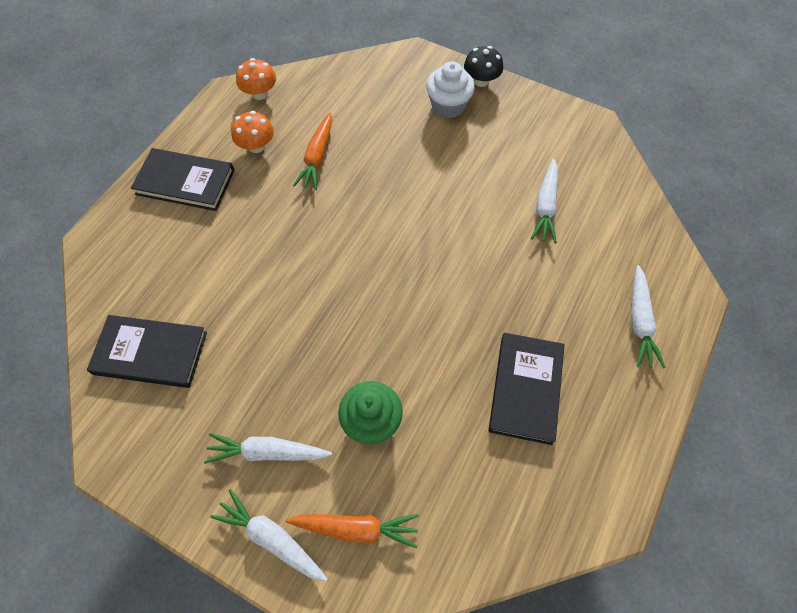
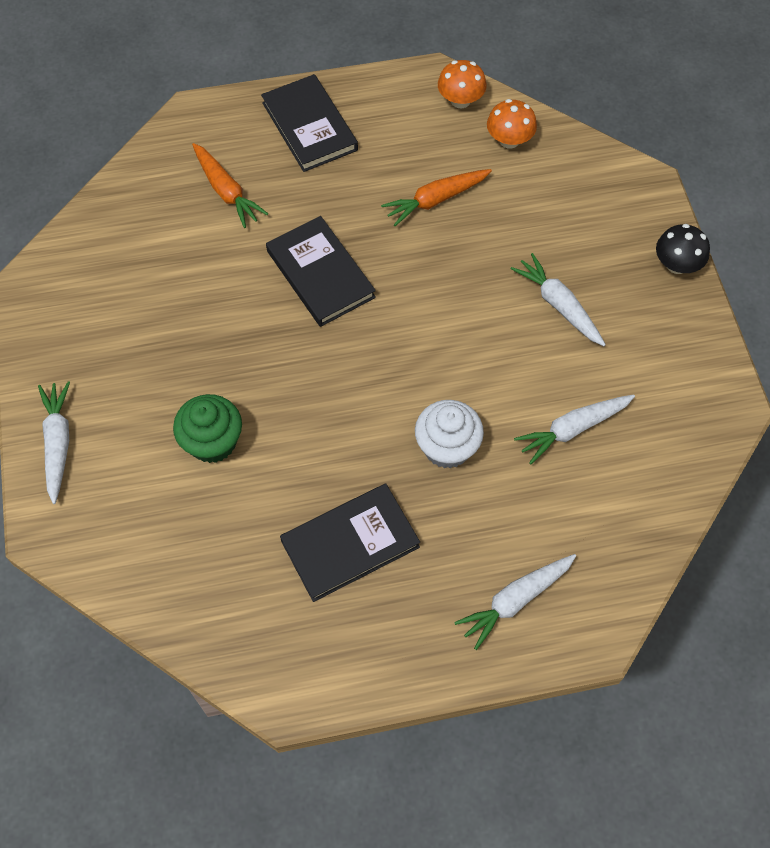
camera: 50 degrees right, 0 degrees up
(150, 353) = (134, 237): black book -> black book (320, 274)
(256, 146) = (399, 145): orange mushroom -> orange mushroom (509, 140)
(267, 452) = (123, 386): white carrot -> white carrot (558, 305)
(356, 528) = (113, 498): orange carrot -> orange carrot (226, 191)
(448, 106) = (611, 259): white cupcake -> white cupcake (447, 447)

